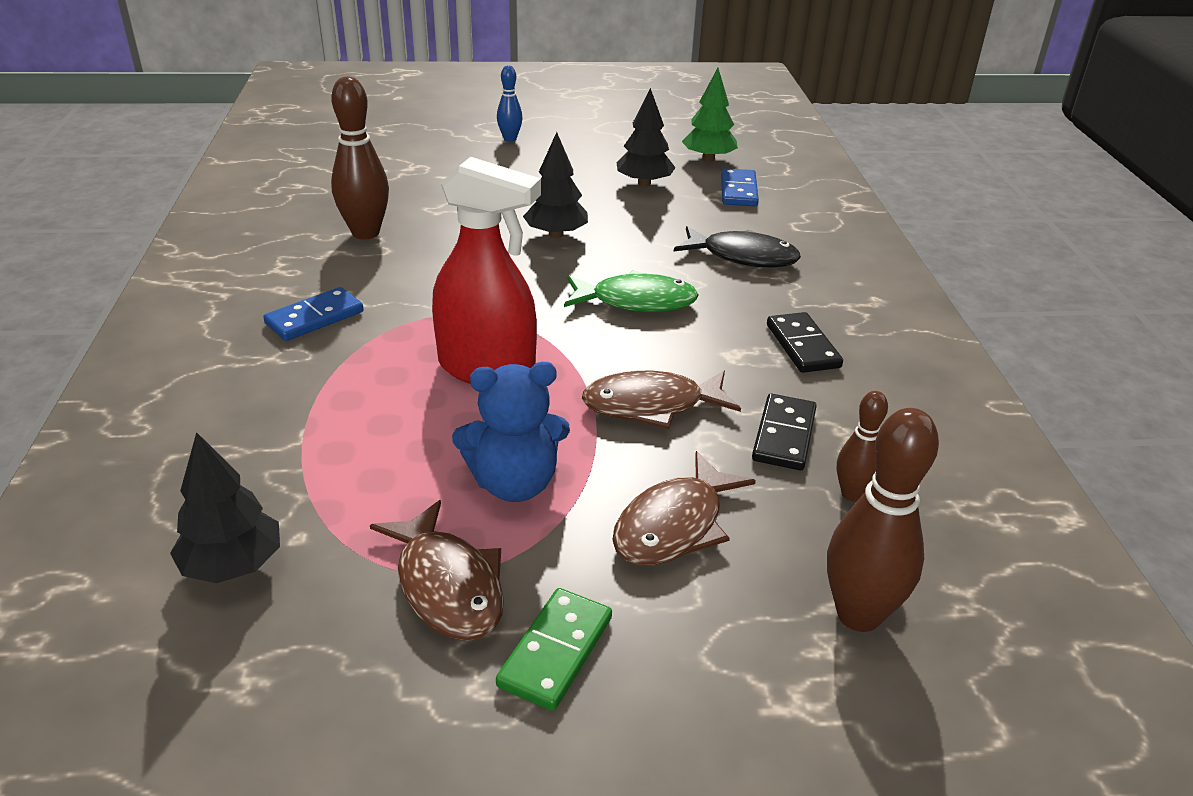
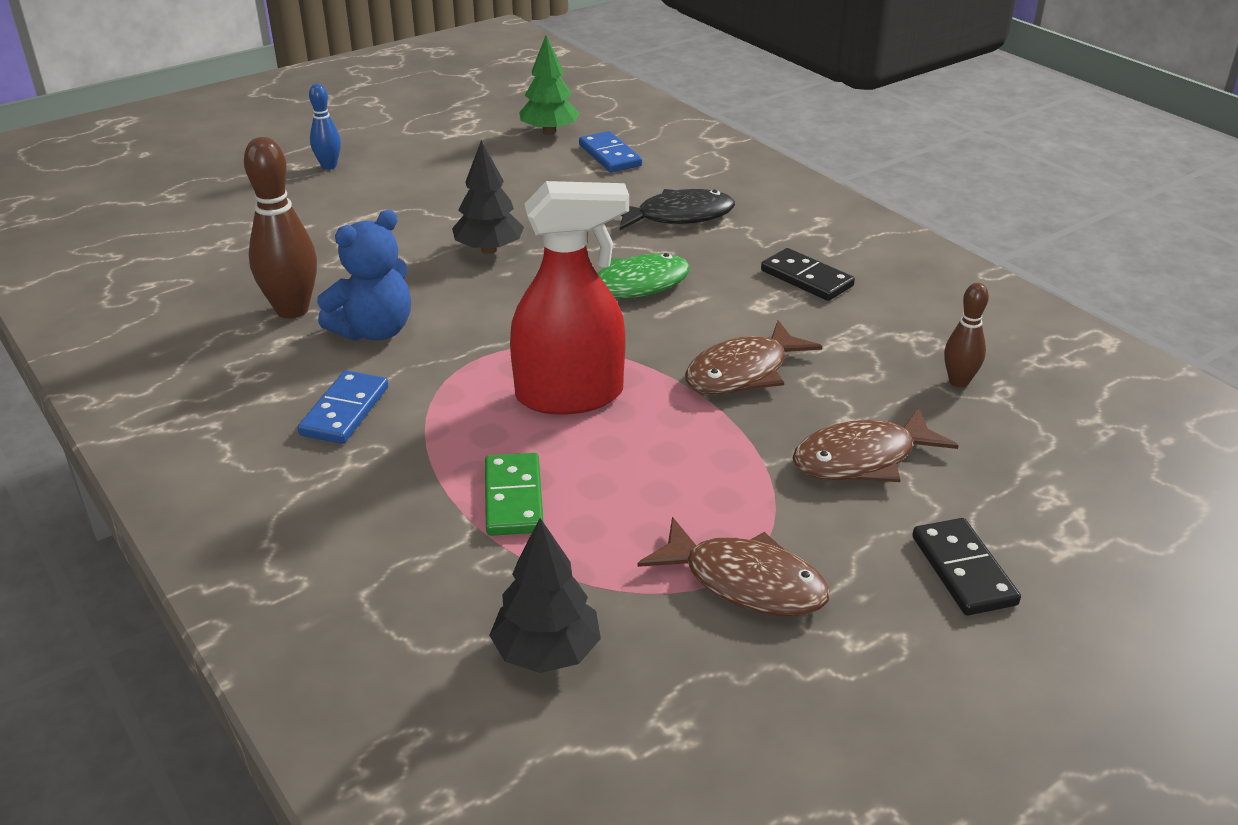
camera: 30 degrees left, 0 degrees up
(514, 483) = (705, 480): blue teddy bear -> blue teddy bear (374, 331)
(556, 651) = (880, 589): green domino -> green domino (514, 498)
(644, 183) = (516, 174): black tree -> none
(674, 525) = (862, 459): brown fish -> brown fish turned 60 degrees clockwise
(784, 435) = (867, 356): black domino -> black domino (963, 570)
(858, 615) = (1048, 466): brown bowling pin -> none

